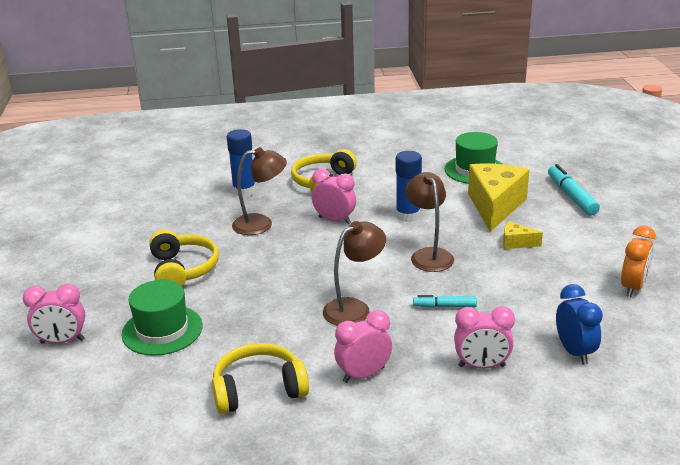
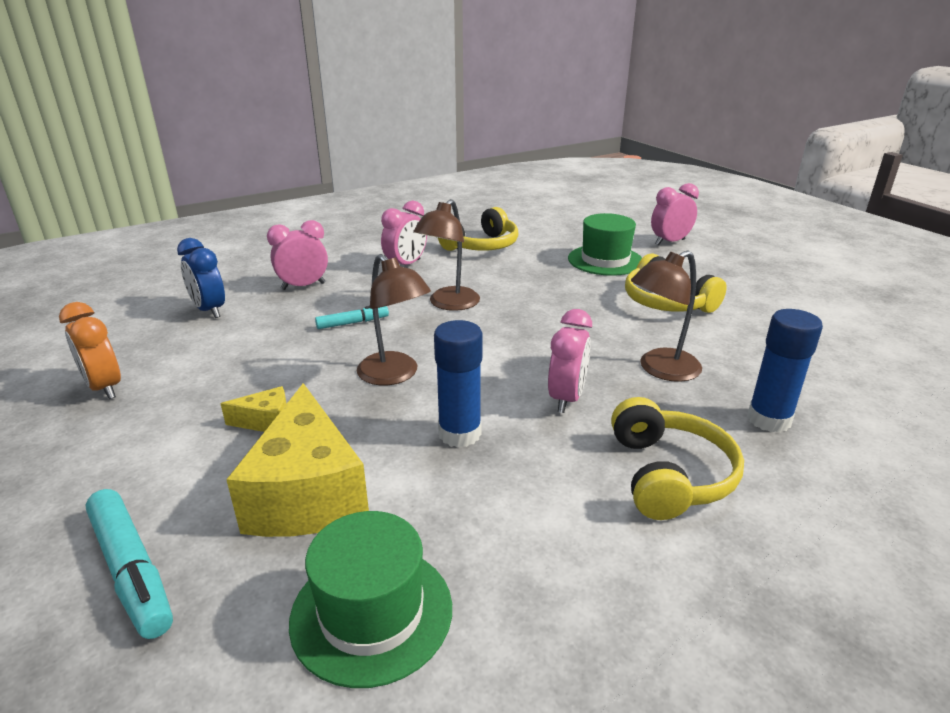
camera: 155 degrees right, 0 degrees up
(334, 220) = (566, 398): pink clock -> pink clock turned 75 degrees counterclockwise
(633, 287) = (104, 388): orange clock -> orange clock turned 45 degrees counterclockwise

